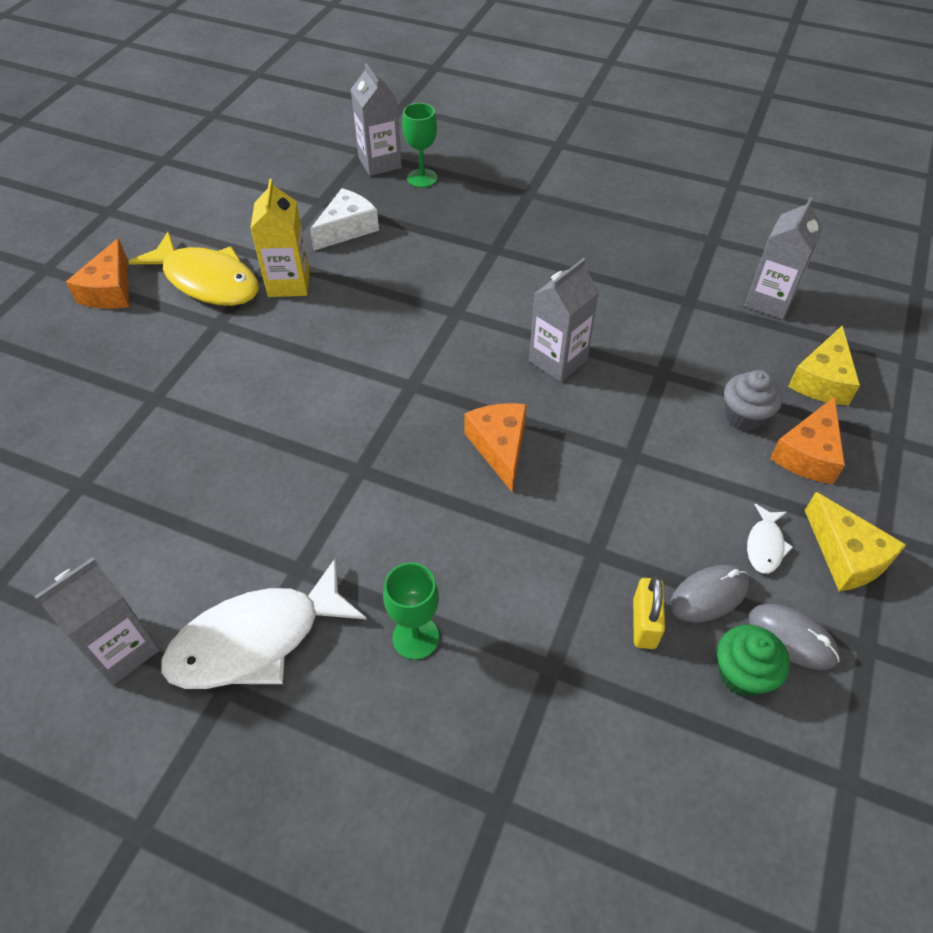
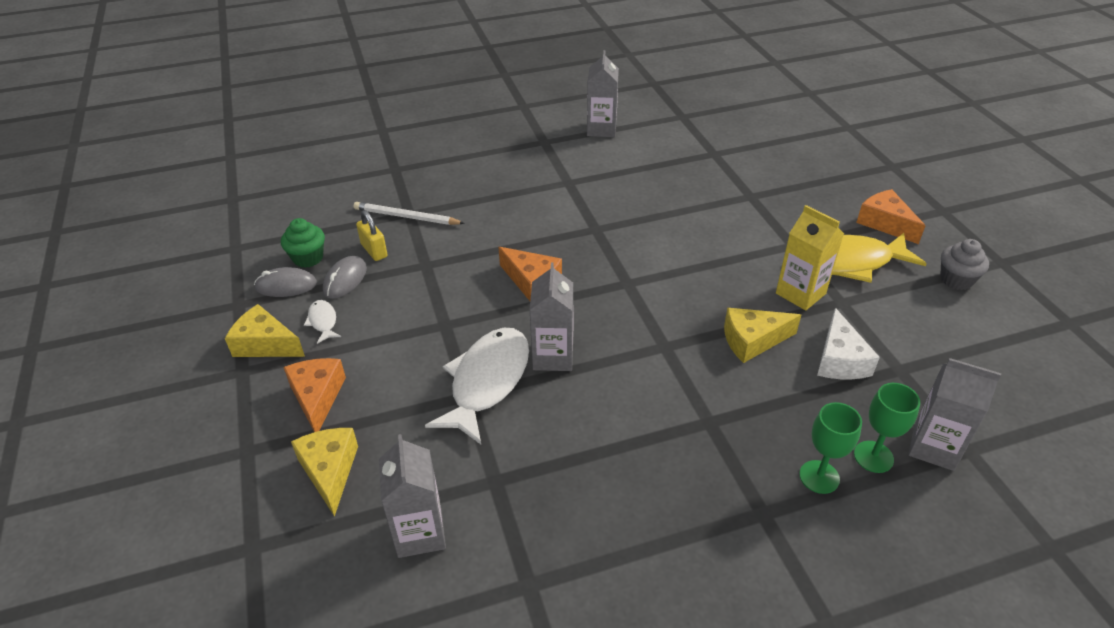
camera: 140 degrees right, 10 degrees down
(256, 640) = (553, 156): white fish -> white fish (487, 381)
(384, 275) = (752, 340): none -> yellow cheese
(415, 637) = (484, 190): green goblet -> green goblet (819, 477)
(560, 662) = (406, 217): none -> white pencil
(744, 416) = (381, 398): grey cupcake -> grey cupcake (956, 280)

